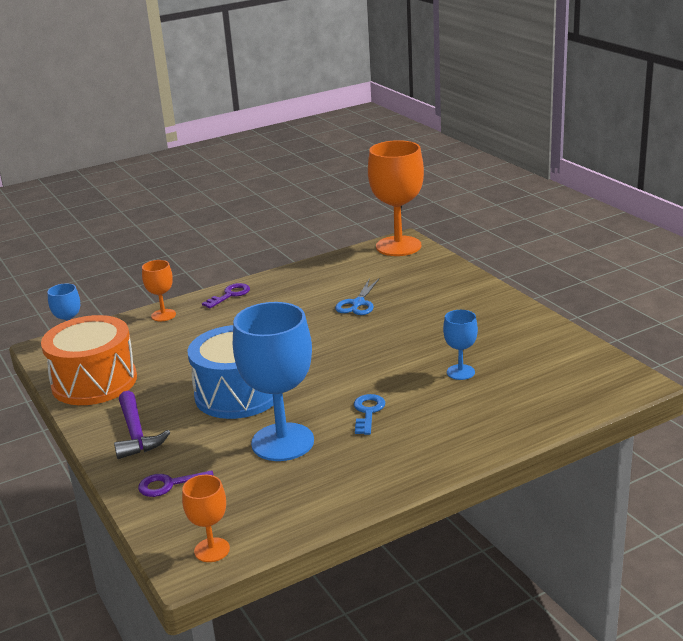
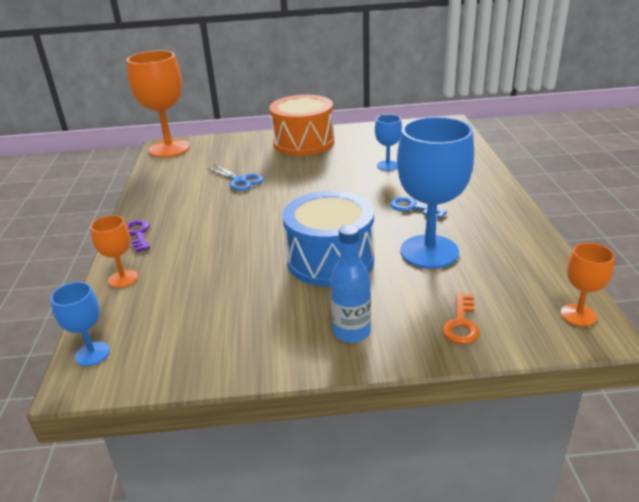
camera: 65 degrees left, 5 degrees up
(94, 382) = (213, 348): orange drum -> orange drum (303, 142)
(136, 434) = (351, 332): purple hammer -> blue bottle
(170, 485) = (461, 323): purple key -> orange key

